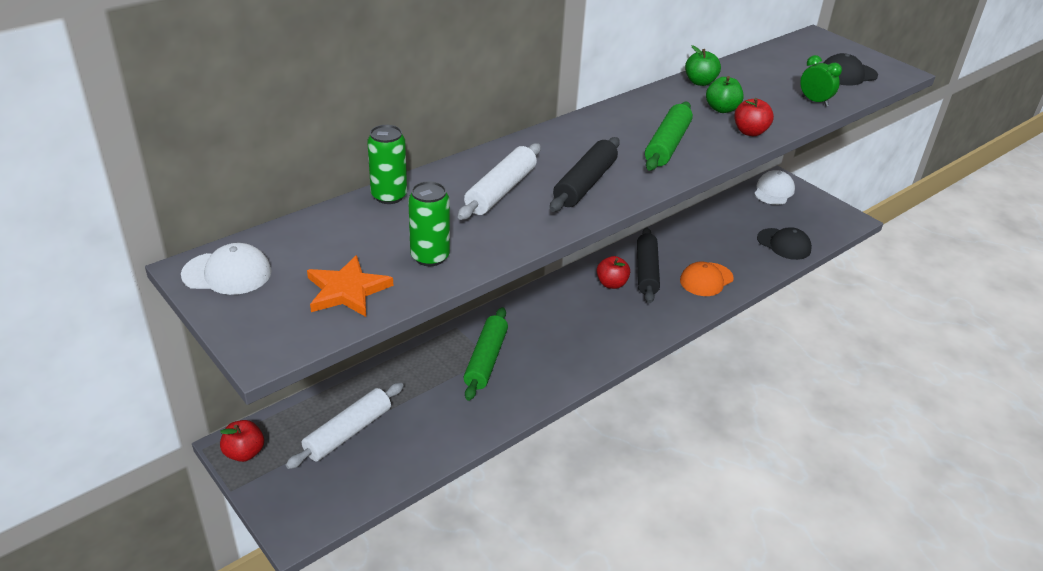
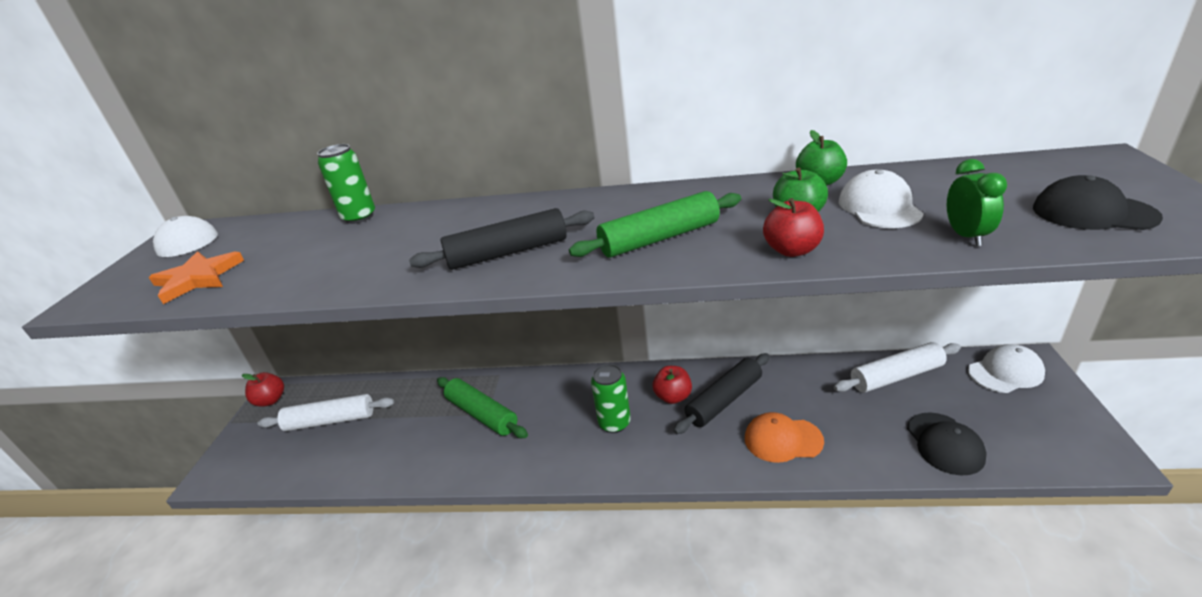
camera: 50 degrees right, 5 degrees down
(430, 257) = (284, 273): green can -> green can (614, 423)
(486, 360) = (482, 414): green rolling pin -> green rolling pin turned 75 degrees clockwise
(501, 191) = (433, 237): white rolling pin -> white rolling pin (896, 376)
(754, 93) = (879, 207): none -> white cap

